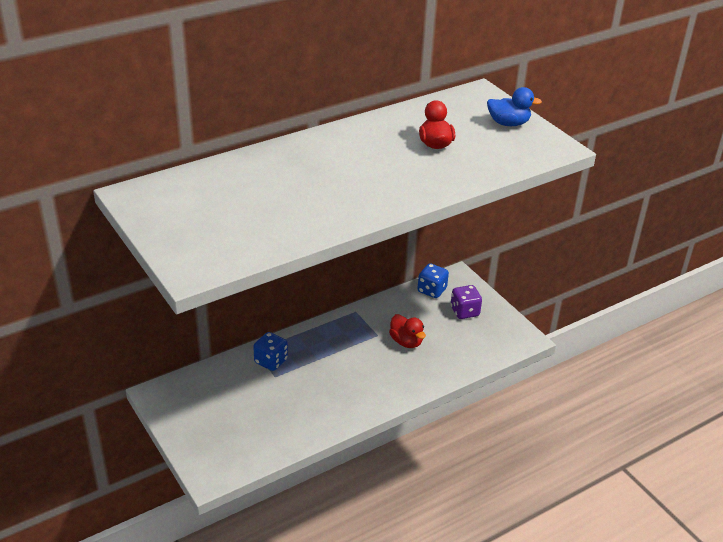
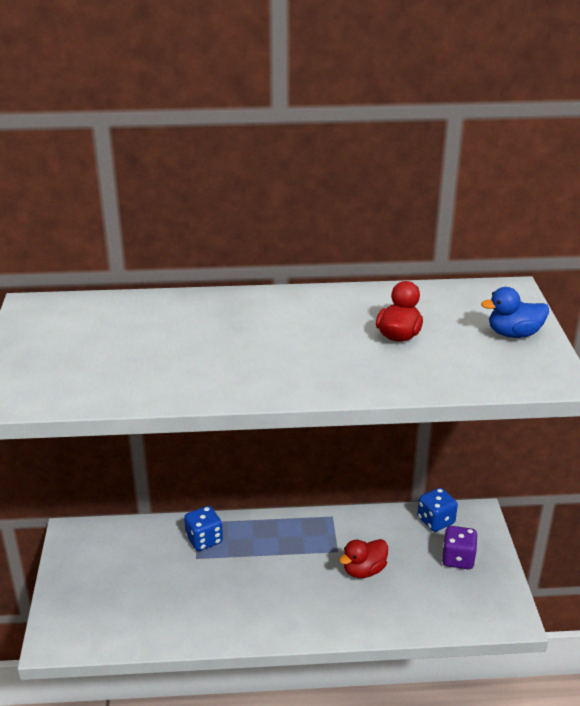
camera: 30 degrees right, 5 degrees down
(406, 342) = (364, 570): red duck -> red duck turned 60 degrees clockwise
(508, 123) = (513, 334): blue duck -> blue duck turned 135 degrees clockwise

